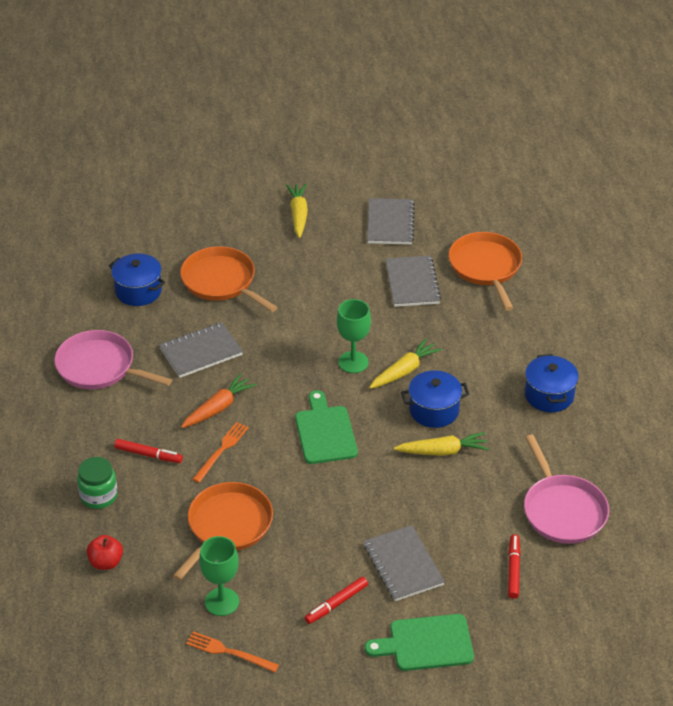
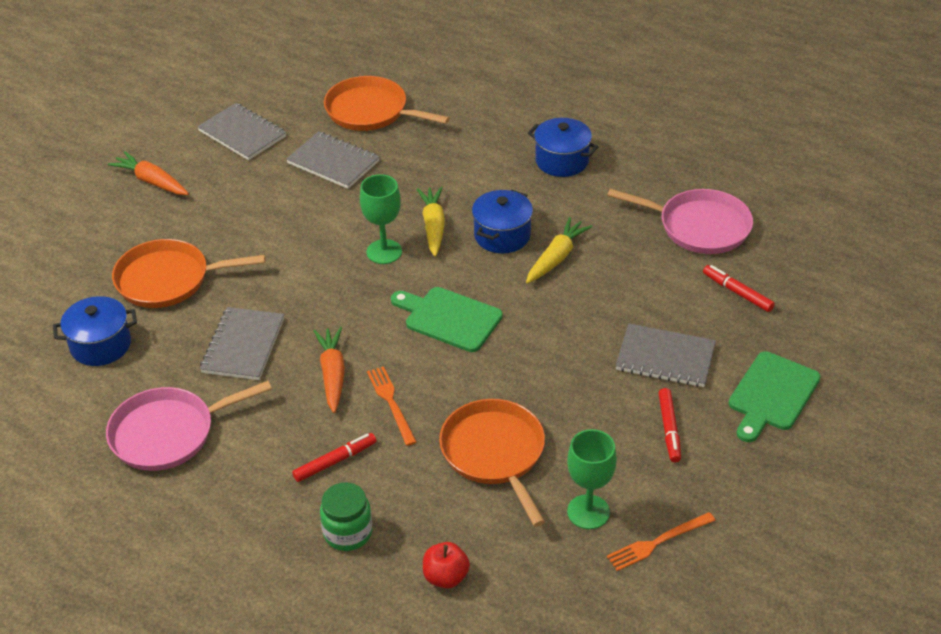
camera: 50 degrees left, 0 degrees up
(298, 215) = (151, 181): yellow carrot -> orange carrot

